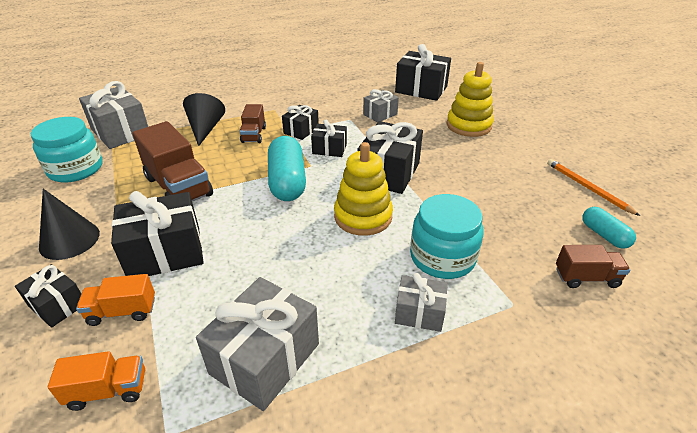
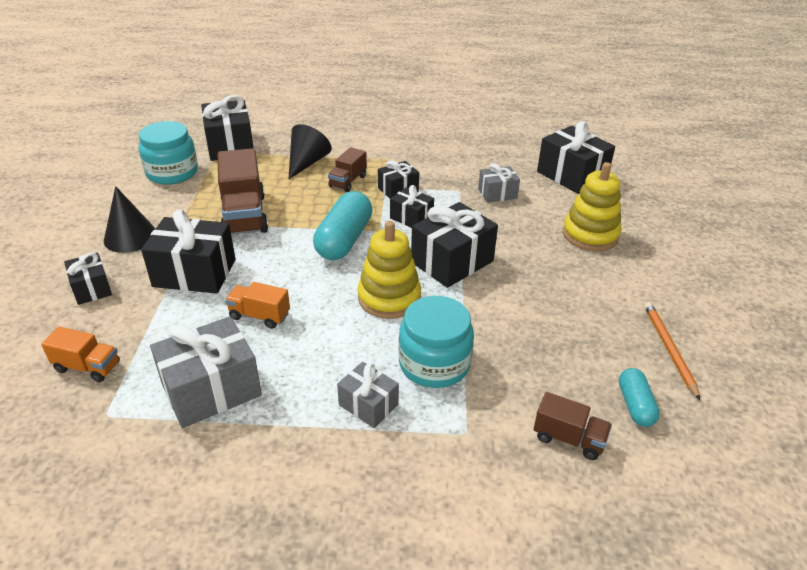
camera: 25 degrees right, 0 degrees up
(120, 132) = (230, 146): grey gift -> black gift
(122, 311) = (133, 311): orange truck -> orange truck (259, 316)

